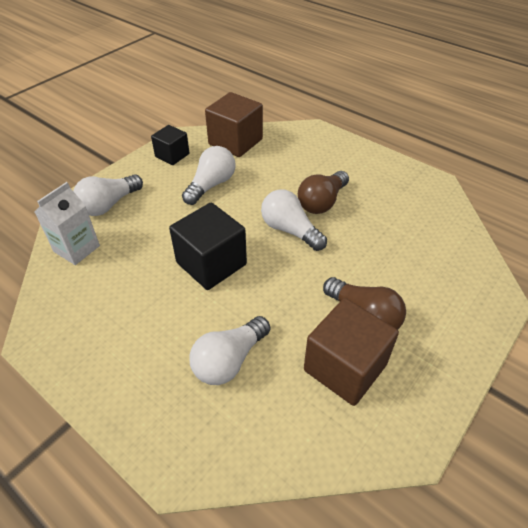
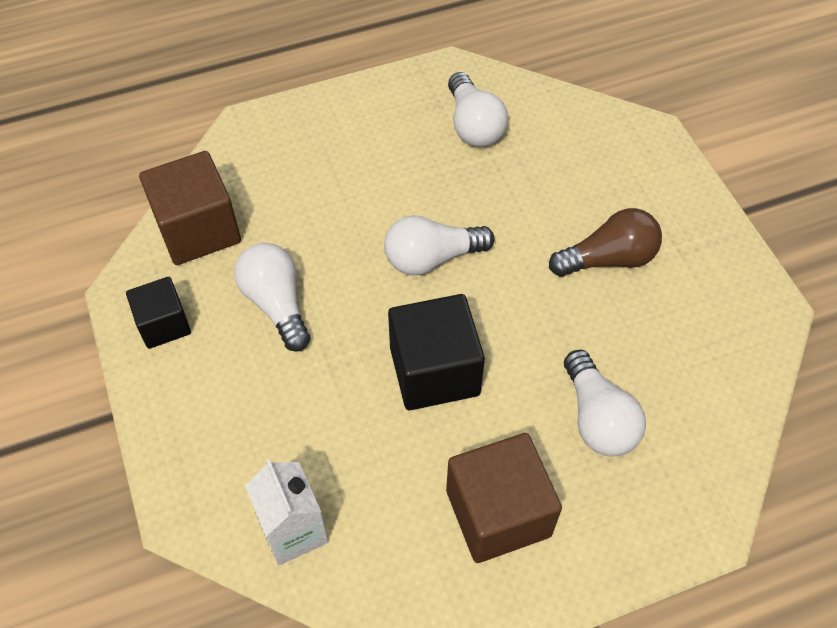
camera: 60 degrees left, 10 degrees up
(109, 205) = (222, 455): white light bulb -> white light bulb (473, 125)
(322, 202) = (405, 198): brown light bulb -> none
(345, 367) = (663, 313): brown cube -> brown cube (498, 513)

